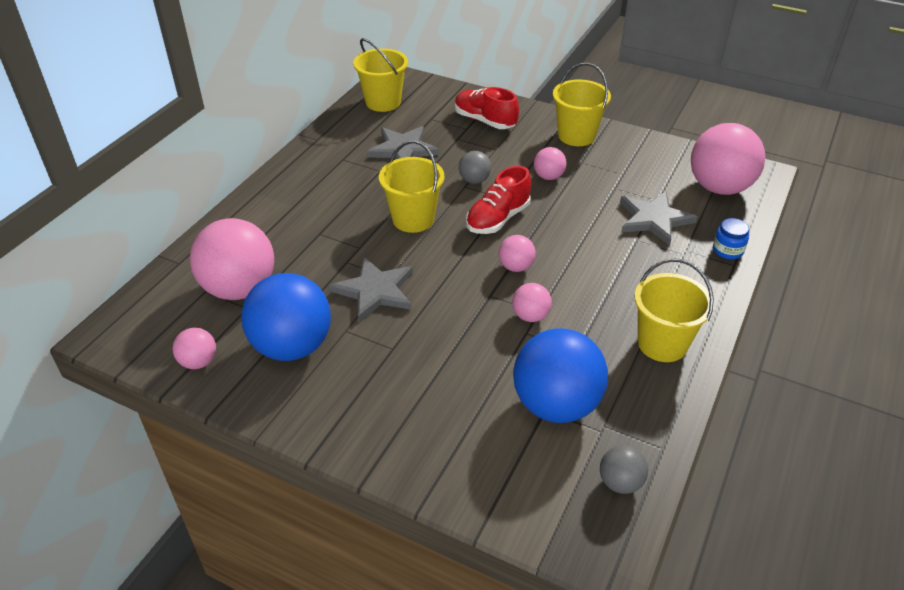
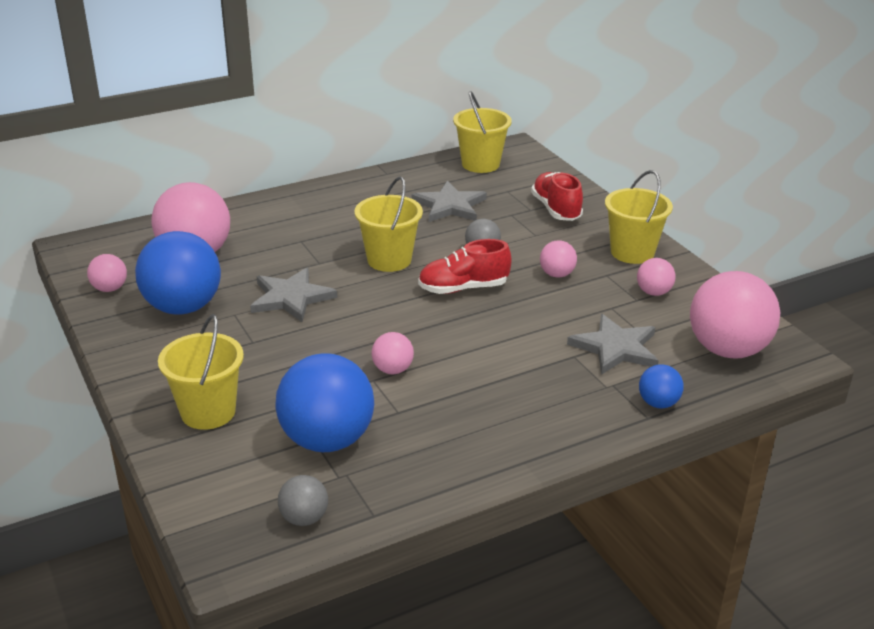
camera: 35 degrees right, 10 degrees down
(516, 267) = (430, 329): pink ball -> pink ball (653, 292)
(662, 344) = (483, 443): yellow bucket -> yellow bucket (208, 412)
(727, 250) = (658, 403): blue jar -> blue ball

